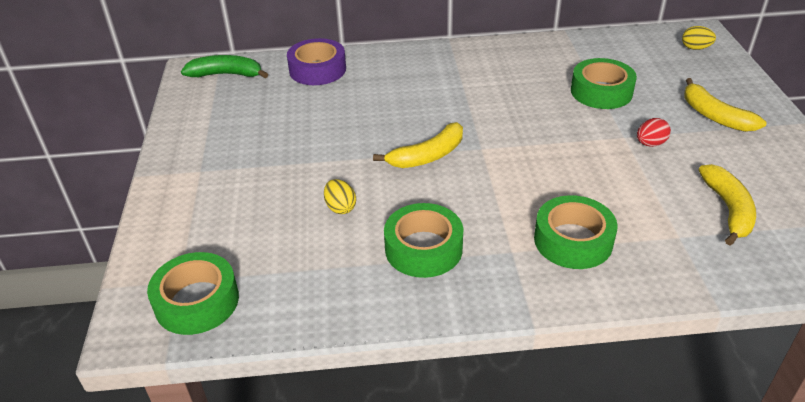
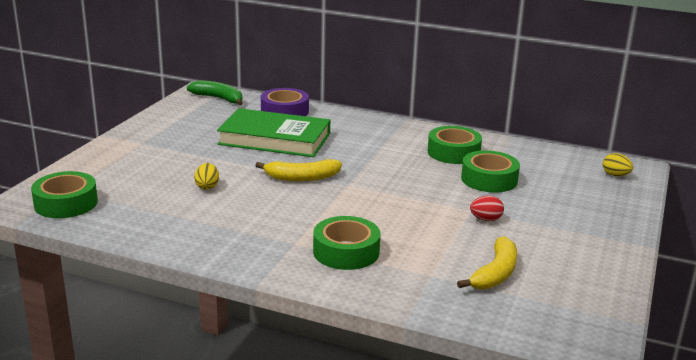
camera: 25 degrees right, 15 degrees down
(345, 112) = (275, 139): none -> green book
(423, 248) = (235, 223): green tape -> green tape (453, 152)
(714, 116) = (568, 219): yellow banana -> none

